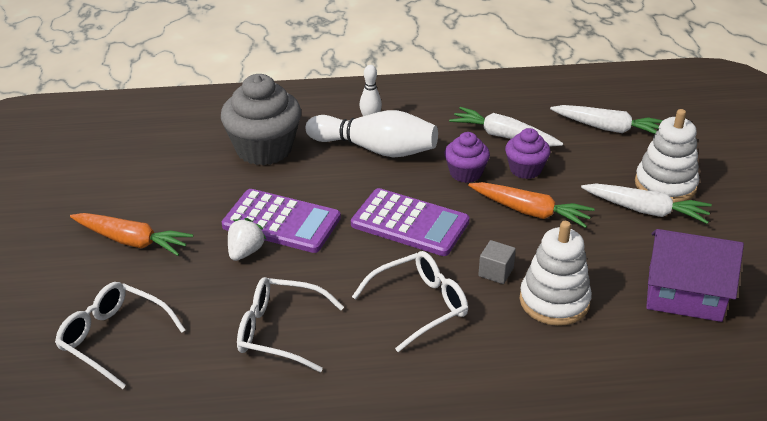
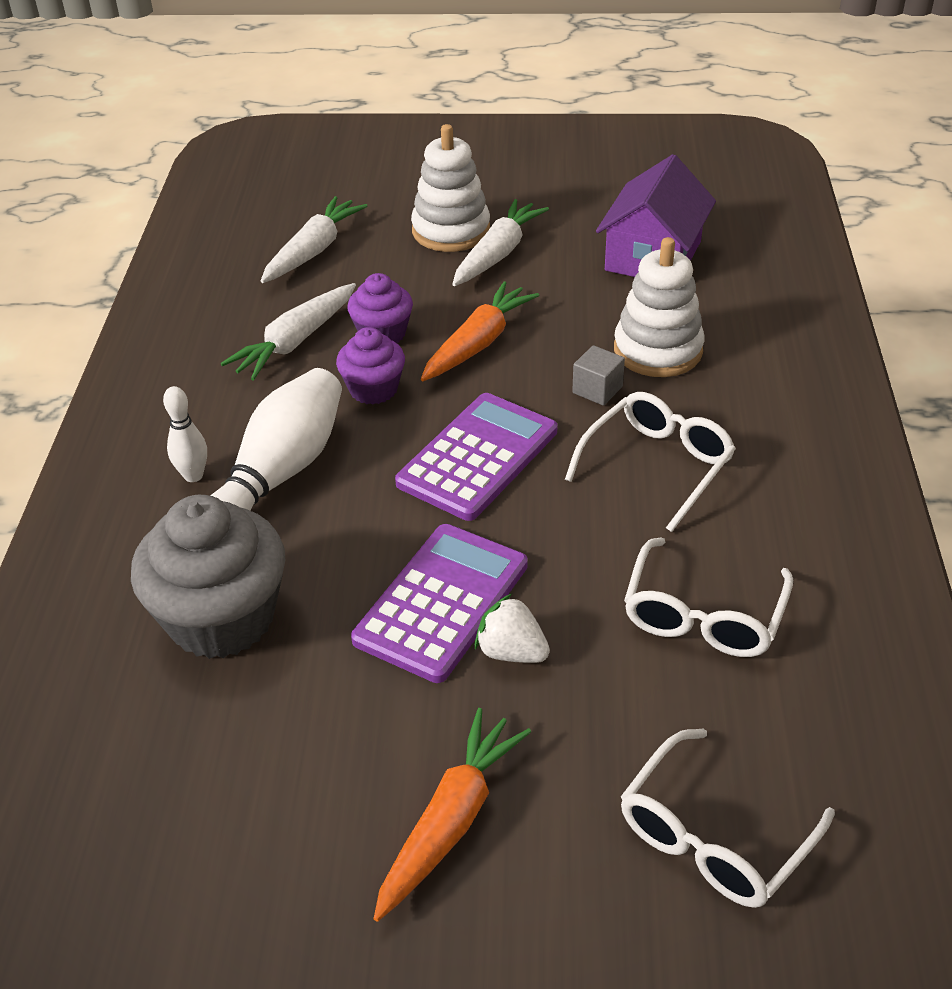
camera: 80 degrees left, 5 degrees up
(420, 305) = (657, 465): white glasses -> white glasses turned 60 degrees clockwise

